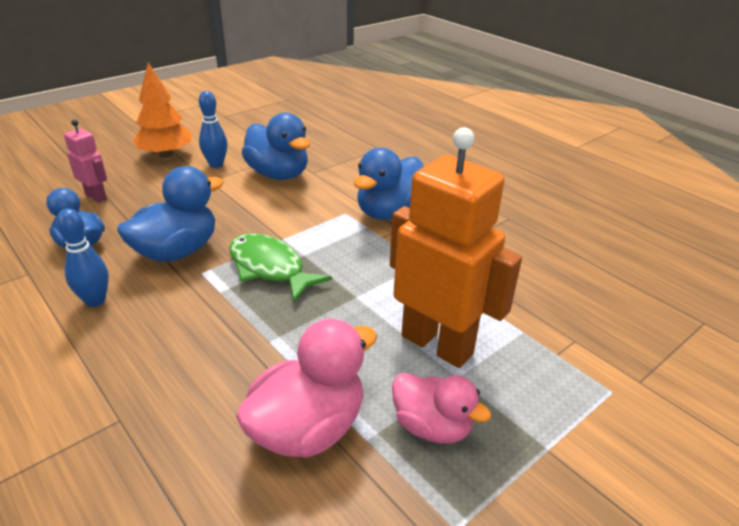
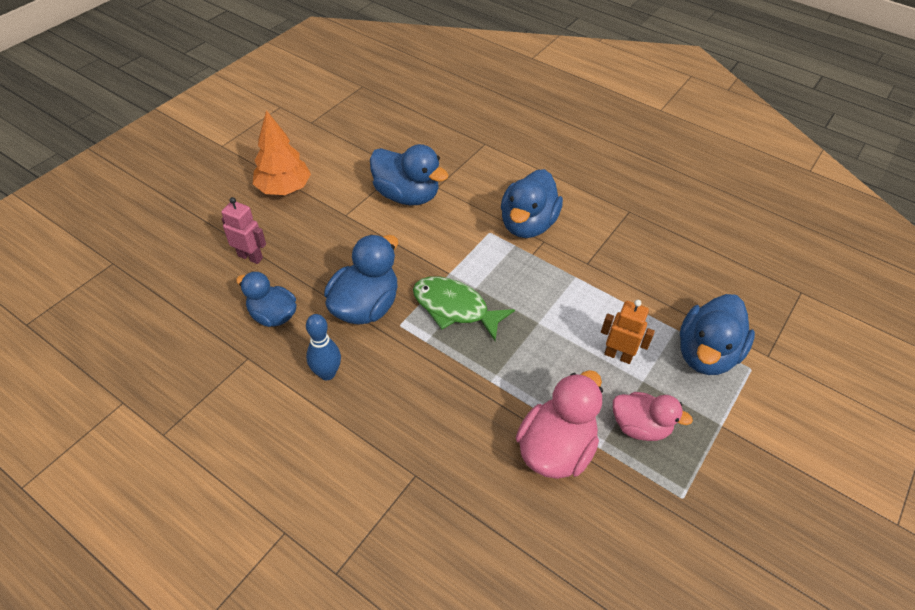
camera: 15 degrees left, 15 degrees up
(216, 165) = (341, 193): blue bowling pin -> none
(437, 344) = (618, 355): orange robot -> orange robot, size x0.48
(553, 364) = (706, 354): none -> blue duck

